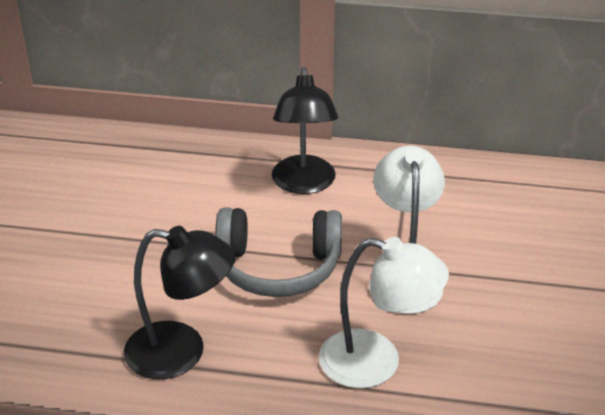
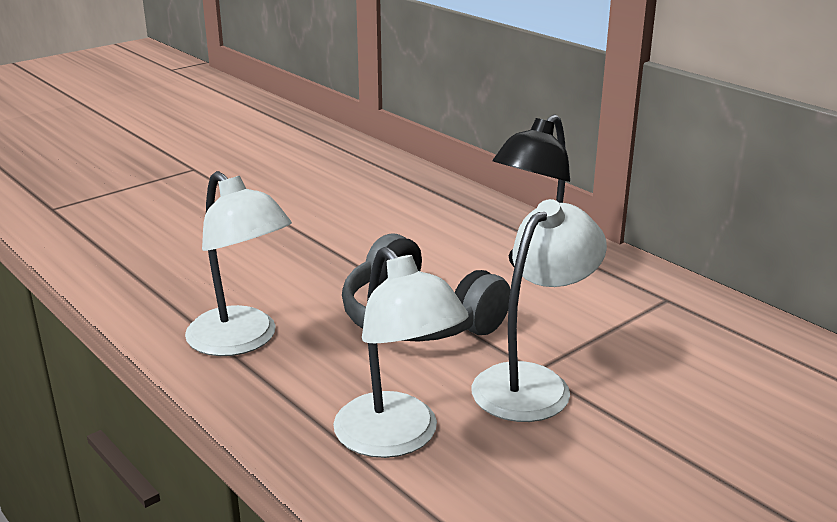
camera: 40 degrees right, 10 degrees down
(181, 352) = (242, 341): black lamp -> white lamp

